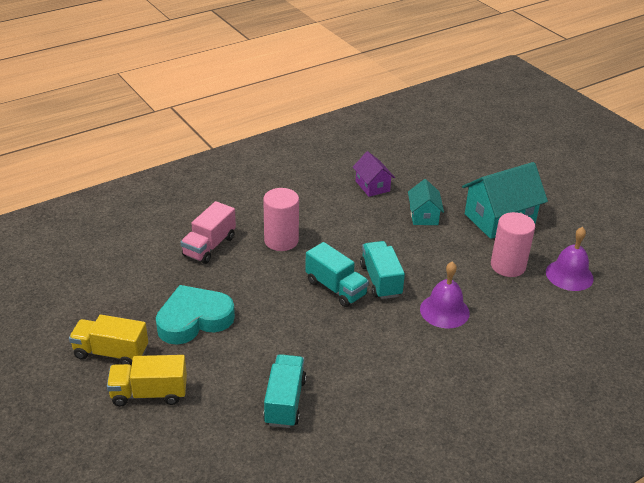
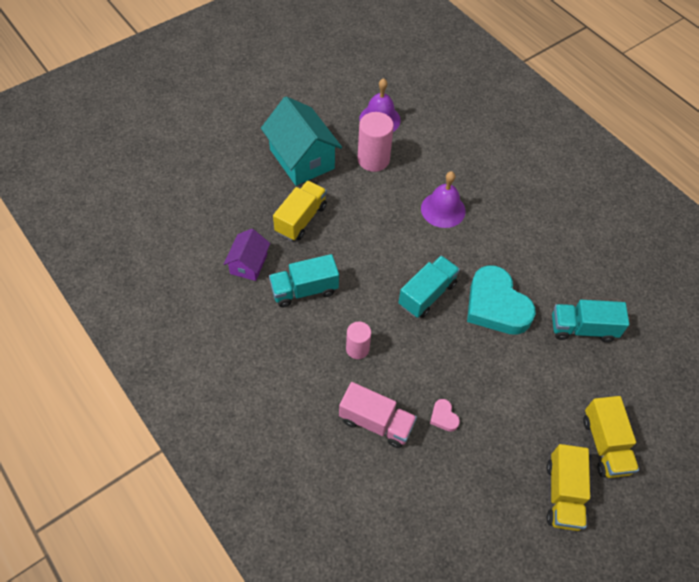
camera: 95 degrees left, 20 degrees up
(194, 319) = (497, 420): turquoise heart -> turquoise heart (496, 305)
(205, 285) = (443, 417): none -> pink heart
(281, 241) = (357, 349): pink cylinder -> pink cylinder, size x0.62
(372, 186) = (248, 264): purple house -> purple house turned 45 degrees counterclockwise
(380, 280) = (409, 257): turquoise truck -> turquoise truck (304, 290)
(423, 215) = (301, 219): turquoise house -> yellow truck

